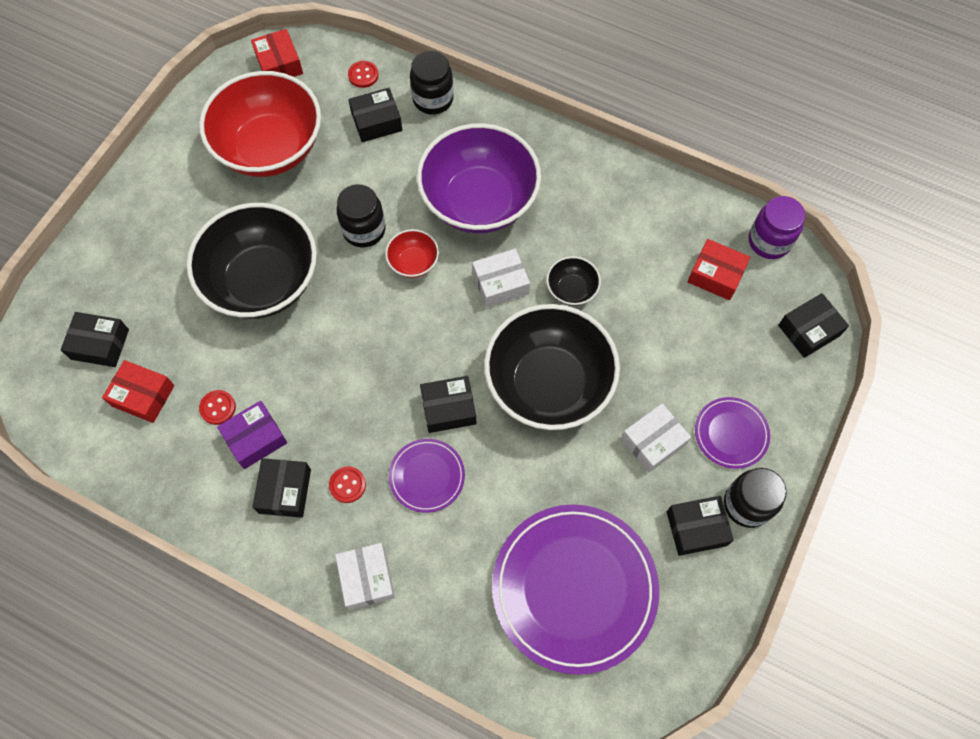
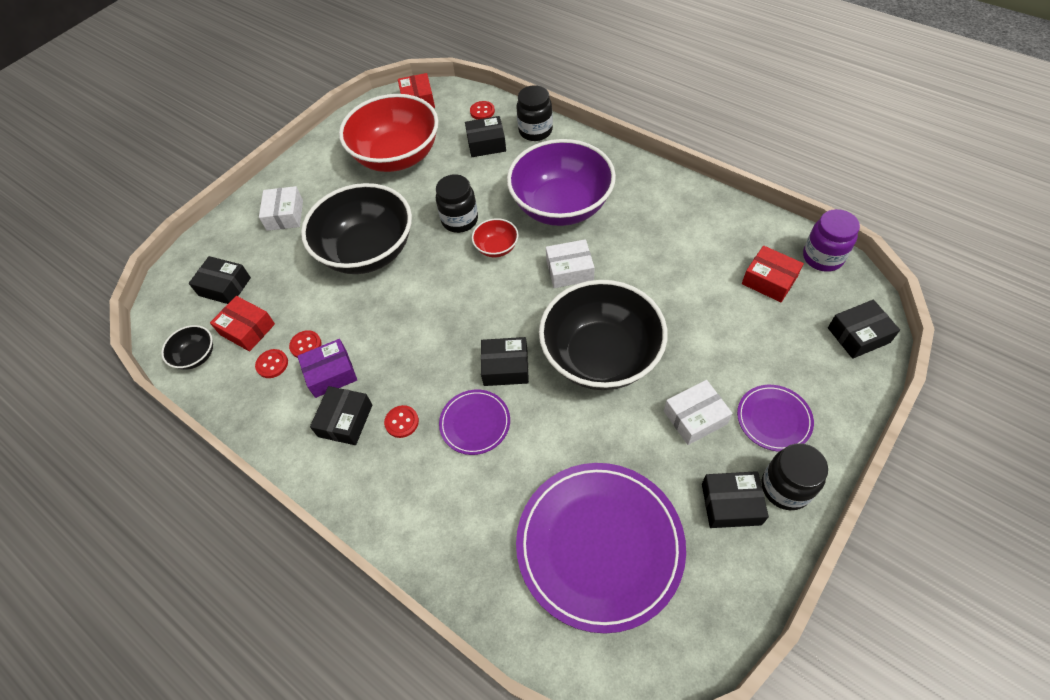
camera: 15 degrees right, 10 degrees down
(184, 435) = (272, 364): none -> red button
(367, 578) = (401, 508): white box -> white box (285, 215)
(571, 289) = (633, 280): black bowl -> black bowl (196, 356)

